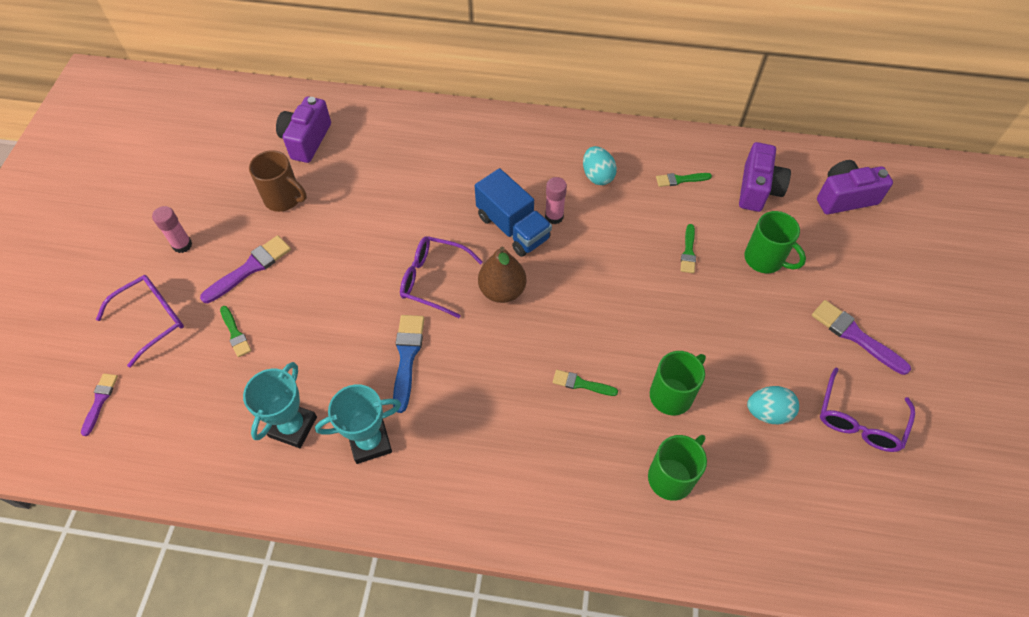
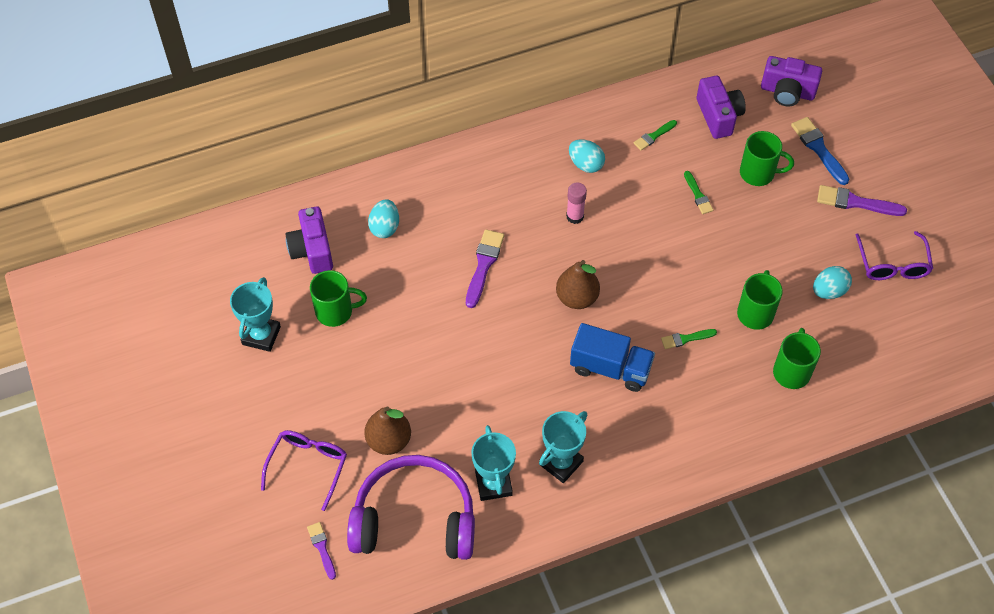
camera: 30 degrees left, 0 degrees up
(182, 245) = (280, 394): pink glue stick -> none
(197, 420) = (414, 519): none -> purple headphones
(209, 189) = (261, 335): none -> turquoise trophy
(235, 333) = (389, 440): green brush -> brown pear
(250, 268) = (356, 383): purple brush -> purple brush (484, 265)
(284, 199) = (336, 311): brown mug -> green mug
(380, 149) = (385, 227): none -> turquoise egg
(407, 357) = (541, 387): blue brush -> blue brush (818, 148)
(433, 279) = (515, 316): purple glasses -> none
(513, 227) = (548, 242): blue truck -> blue truck (610, 368)
(844, 197) = (787, 92): purple camera -> purple camera turned 120 degrees counterclockwise

